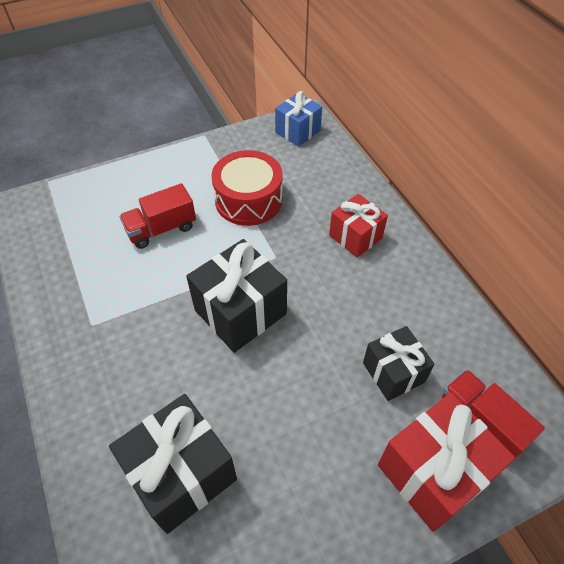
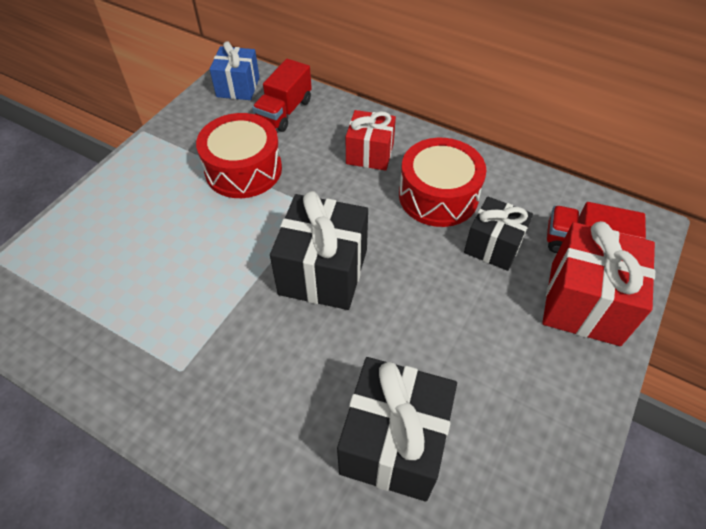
camera: 35 degrees left, 0 degrees up
(161, 229) = (176, 240): red truck -> red truck (284, 111)
(382, 303) = (438, 196): none -> red drum

